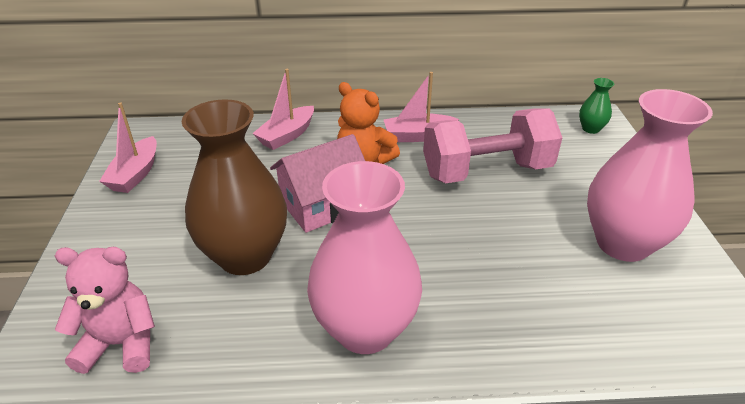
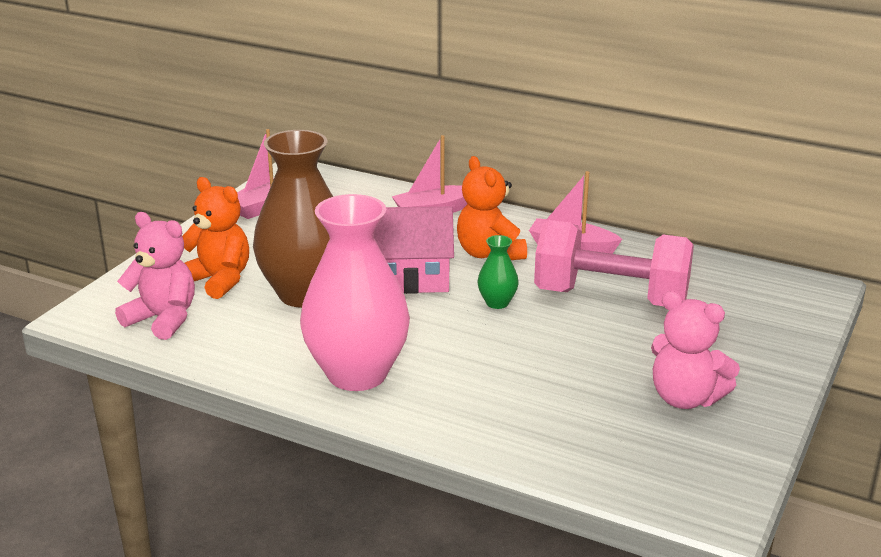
camera: 30 degrees right, 10 degrees down
(148, 272) = (218, 280): none -> orange teddy bear
(590, 129) = (791, 295): green vase -> green vase (497, 303)
(622, 243) = (685, 398): pink vase -> pink teddy bear

